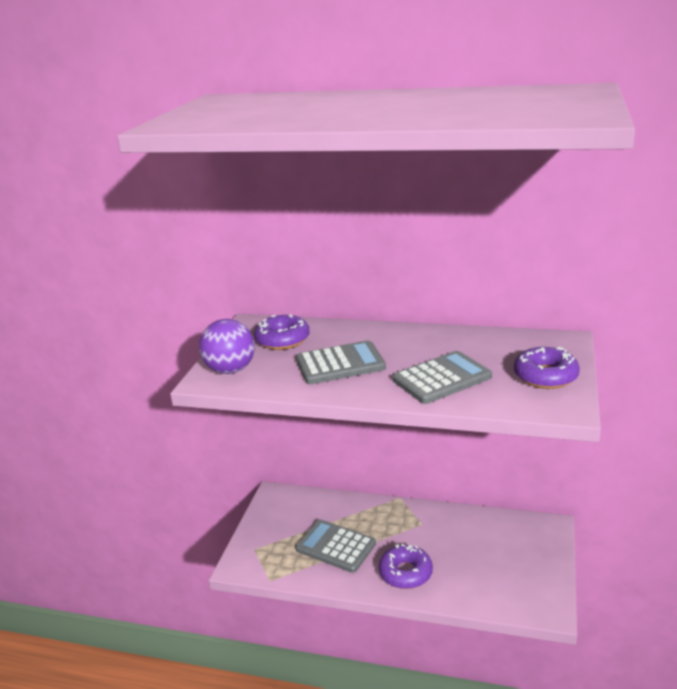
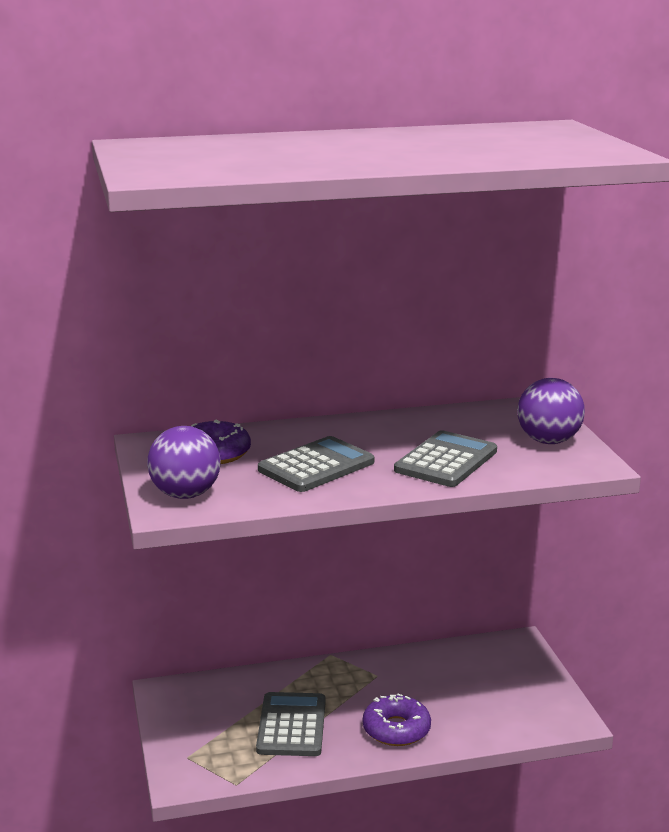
camera: 30 degrees left, 5 degrees down
(336, 546) = (292, 725): grey calculator -> grey calculator turned 90 degrees clockwise
(545, 376) = (548, 441): purple donut -> purple ball

